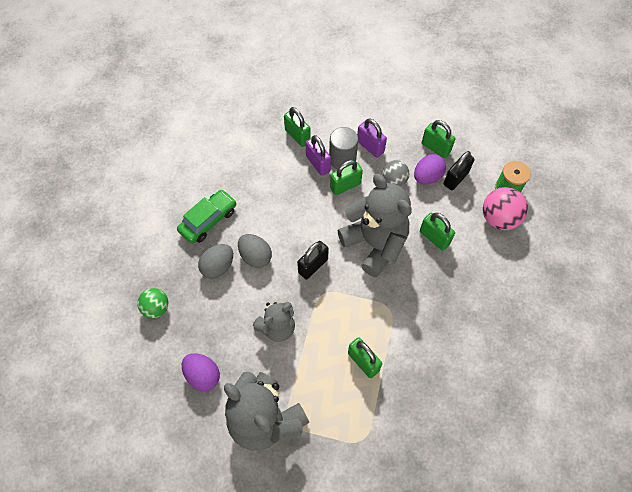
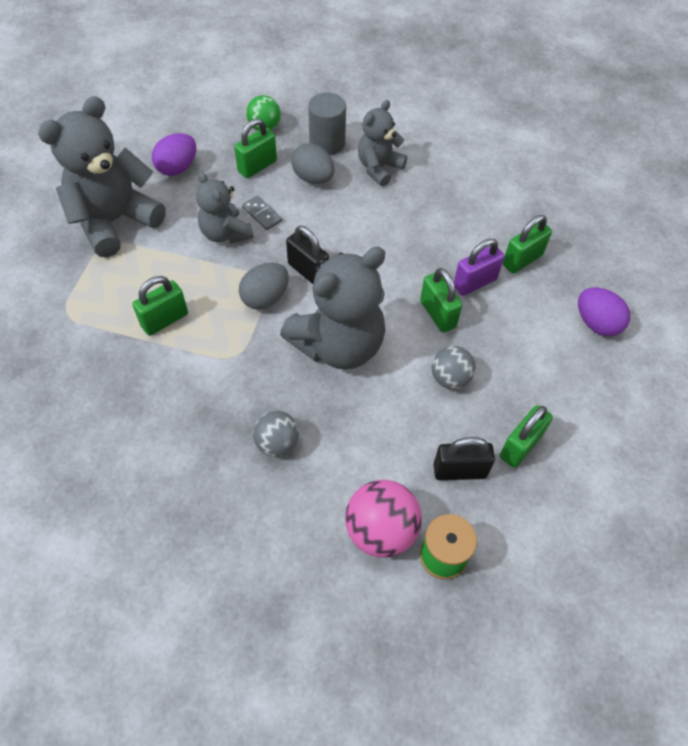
camera: 90 degrees right, 5 degrees down
(208, 220) = (379, 168): green car -> grey teddy bear
(255, 256) = (325, 213): grey egg -> grey egg (265, 298)
(257, 302) = (262, 214): none -> grey domino
(342, 159) = (485, 313): grey cylinder -> grey cylinder (327, 143)
(370, 147) = (512, 350): purple padlock -> none
(427, 177) = (460, 427): purple egg -> purple egg (596, 323)
(434, 238) = (346, 425): green padlock -> green padlock (257, 166)
(452, 277) = (277, 443): none -> grey ball
(456, 178) = (459, 471): black padlock -> black padlock turned 45 degrees counterclockwise

